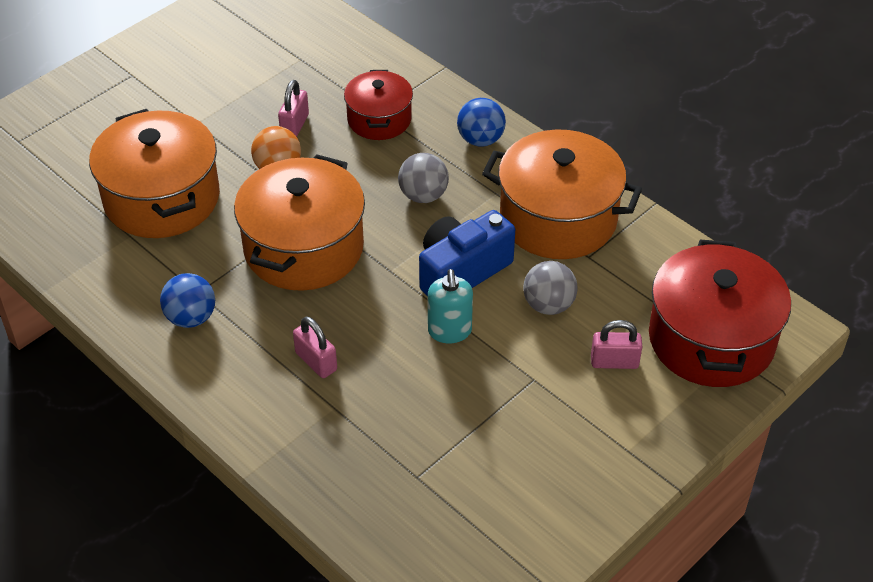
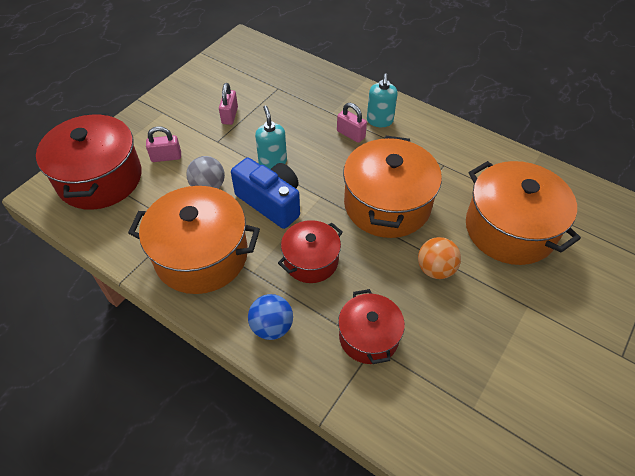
camera: 170 degrees right, 5 degrees up
(191, 318) = (438, 149): blue ball -> none
(260, 380) = (379, 121): none -> turquoise soap dispenser
(295, 125) = (441, 317): pink padlock -> pink padlock (229, 115)
(423, 195) = (311, 261): grey ball -> red pot
(461, 271) = (271, 202): blue camera -> blue camera turned 90 degrees counterclockwise

